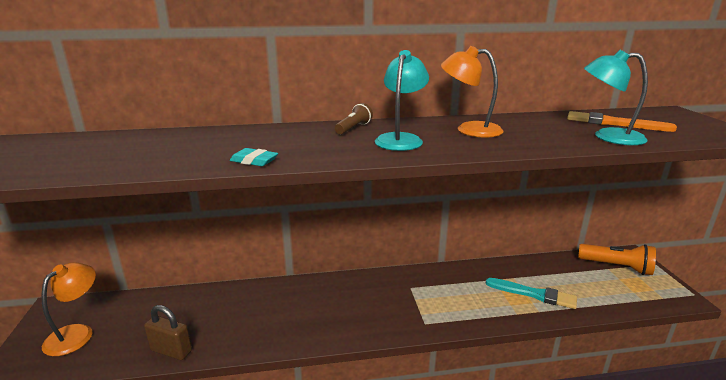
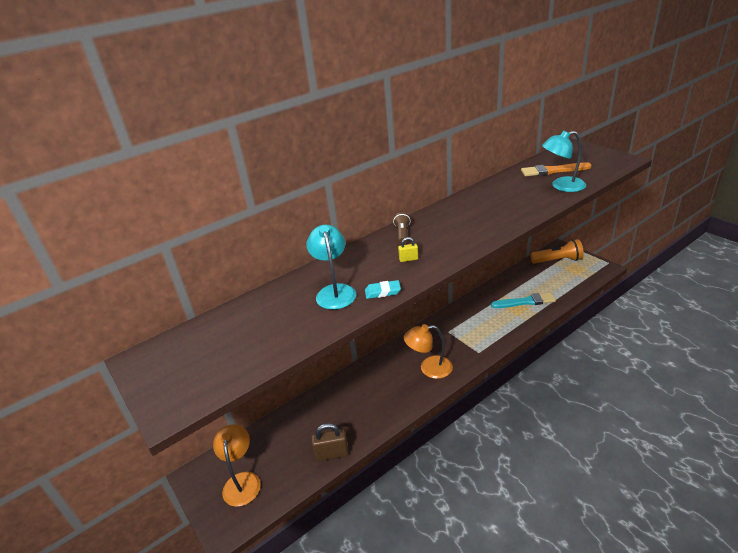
camera: 25 degrees left, 10 degrees up
(325, 146) = (408, 259): none -> yellow padlock
(401, 139) = (447, 234): turquoise lamp -> turquoise lamp (334, 291)
(469, 129) = (477, 208): orange lamp -> orange lamp (429, 368)

